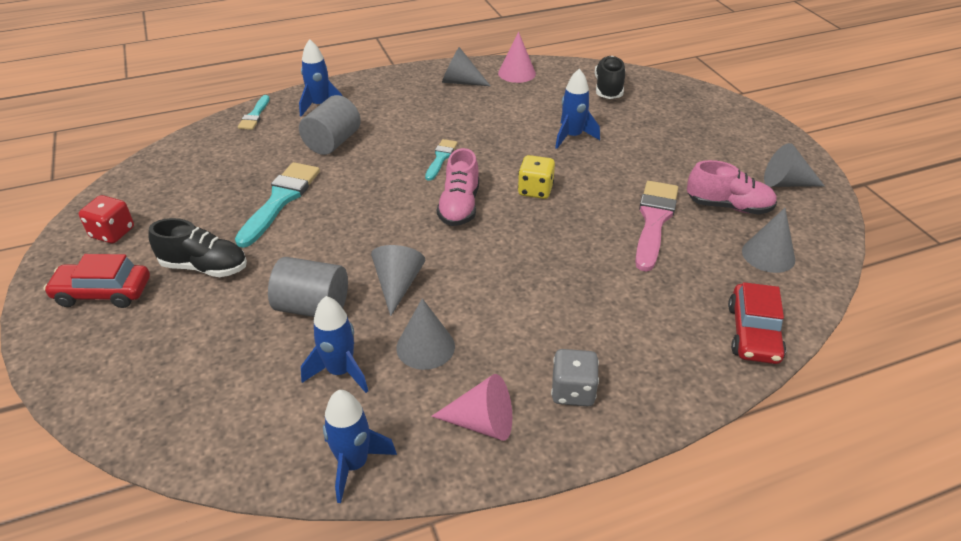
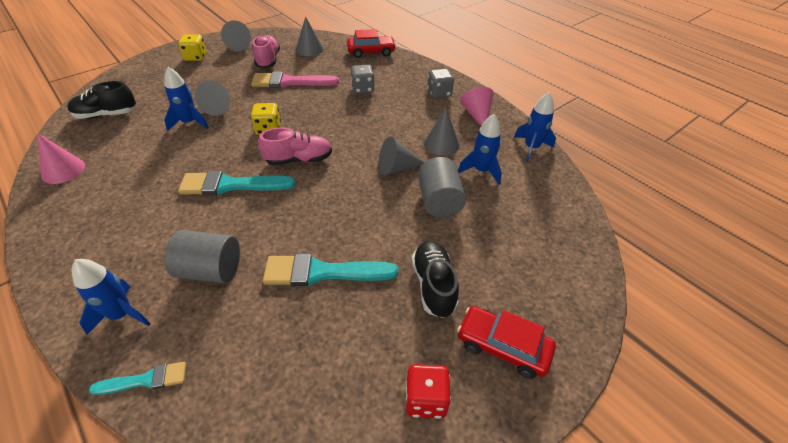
camera: 110 degrees left, 5 degrees up
(103, 293) = (502, 346): red car -> red car turned 135 degrees clockwise
(441, 158) = (231, 185): turquoise brush -> turquoise brush, size x1.79
(460, 82) = (77, 205): grey cone -> grey cone (218, 106)
(613, 294) = (362, 89): none -> grey dice
(745, 144) = (196, 57): none -> yellow dice

